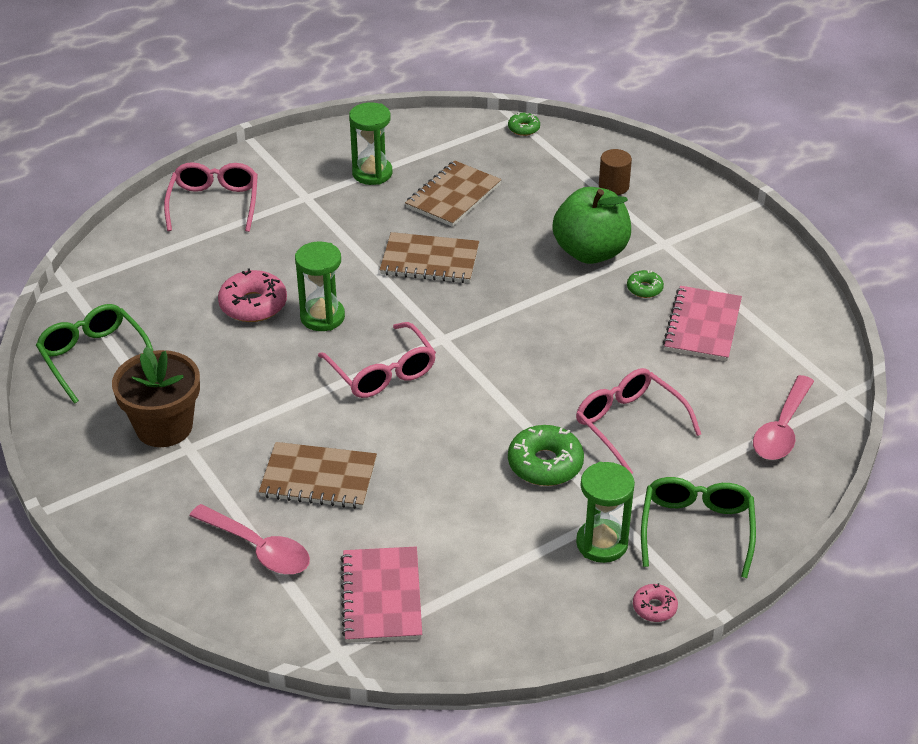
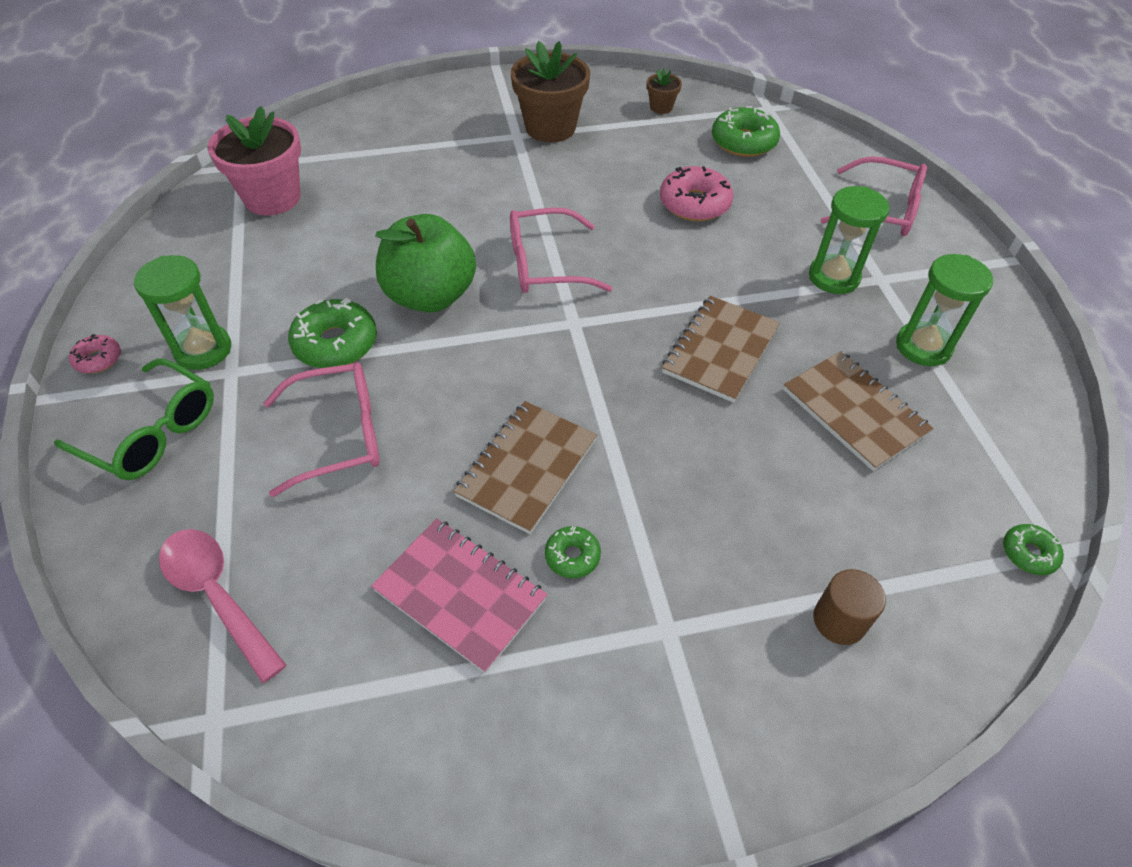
camera: 110 degrees right, 10 degrees up
(93, 357) = (661, 107): green glasses -> brown flower pot
(139, 292) = (743, 142): none -> green donut
(258, 549) = (377, 149): pink spoon -> none
(318, 478) = (430, 194): brown notebook -> brown notebook (527, 468)
(322, 317) = (653, 244): green hourglass -> green hourglass (833, 277)
(381, 597) = (272, 198): pink notebook -> pink flower pot
(590, 252) = (679, 522): green apple -> green apple (430, 296)

